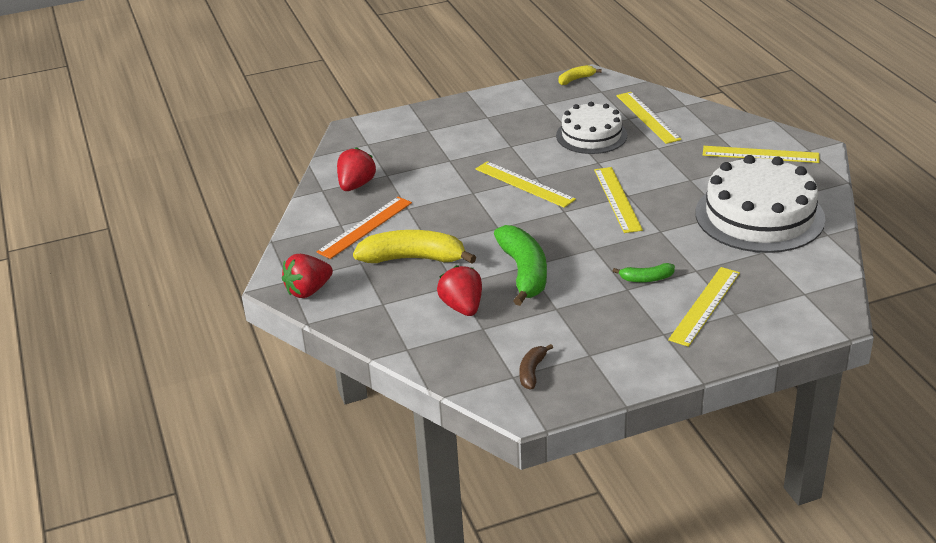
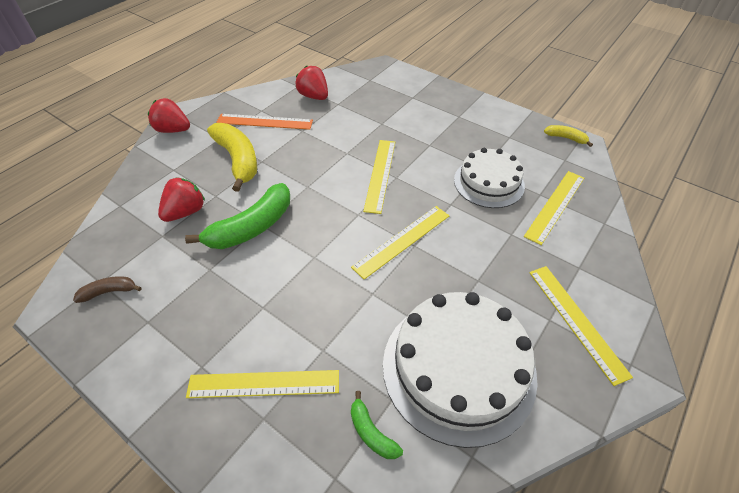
camera: 55 degrees right, 15 degrees up
(356, 185) = (314, 96): red strawberry -> red strawberry turned 120 degrees counterclockwise
(646, 279) = (286, 315): green banana -> green banana (371, 432)

